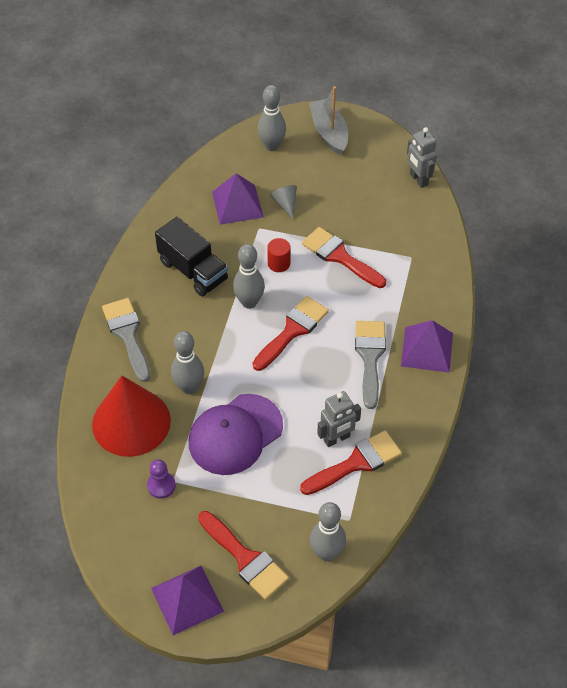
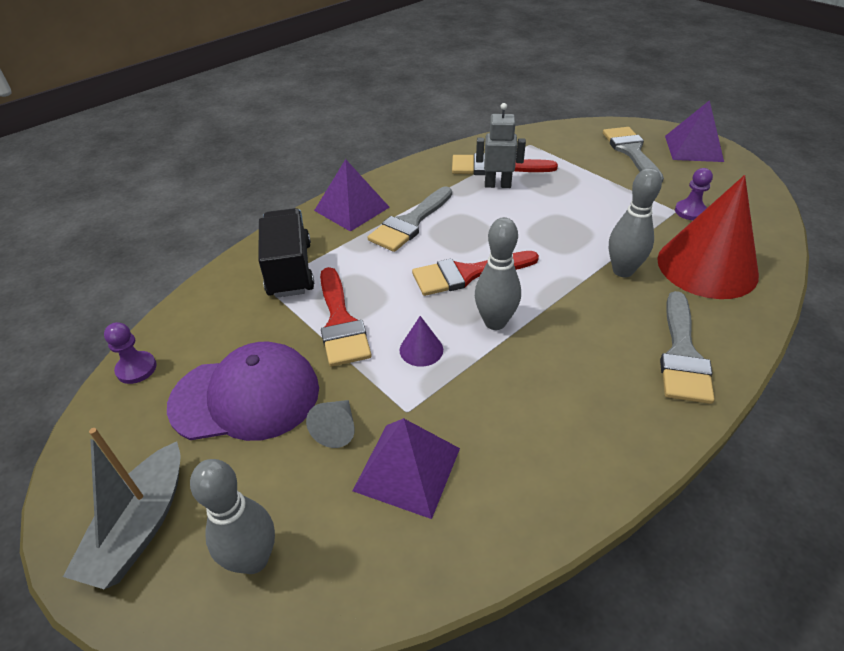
camera: 145 degrees left, 10 degrees down
(193, 270) = (545, 396): black truck -> black truck (290, 269)
(235, 434) = (593, 219): purple cap -> purple cap (246, 397)
(245, 558) = (631, 152): red brush -> grey brush
(279, 263) = (421, 349): red cylinder -> purple cone
(326, 553) = (562, 136): grey bowling pin -> none
(418, 179) = (136, 369): grey robot -> purple pawn

